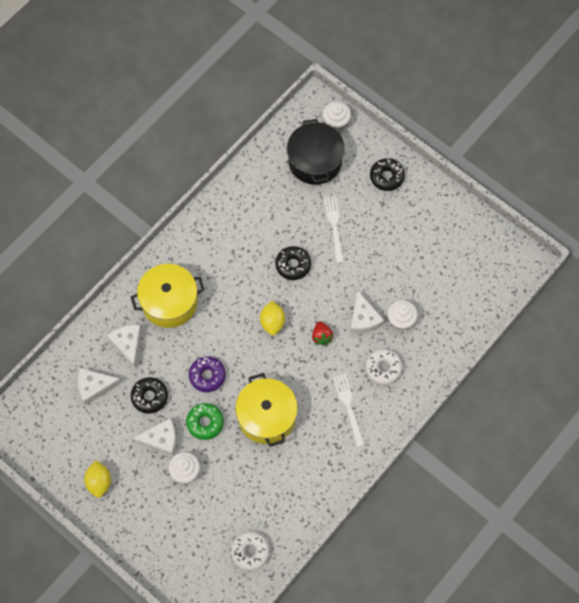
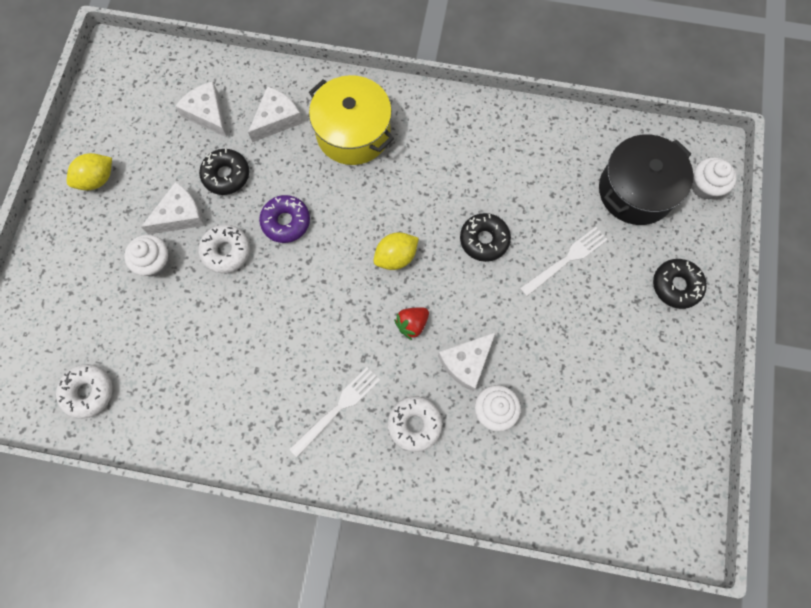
camera: 60 degrees right, 5 degrees up
(161, 440) = (180, 215): white cheese -> white cheese turned 90 degrees counterclockwise
(205, 423) = (226, 251): green donut -> white donut
(266, 416) = (271, 316): yellow pot -> none

